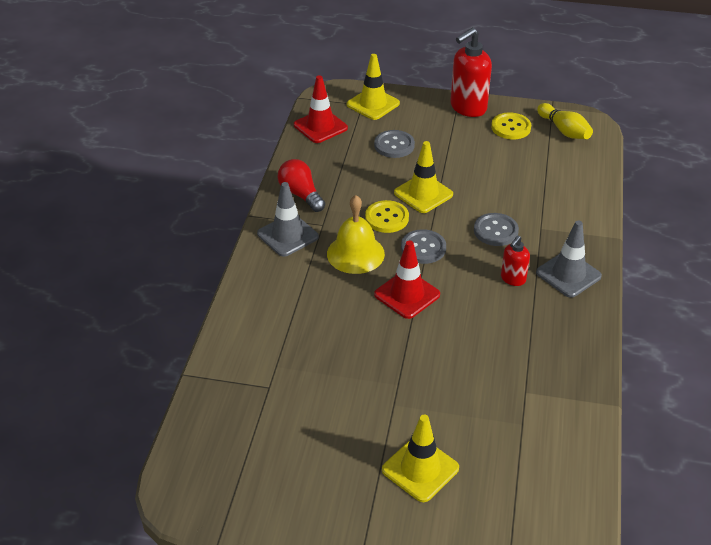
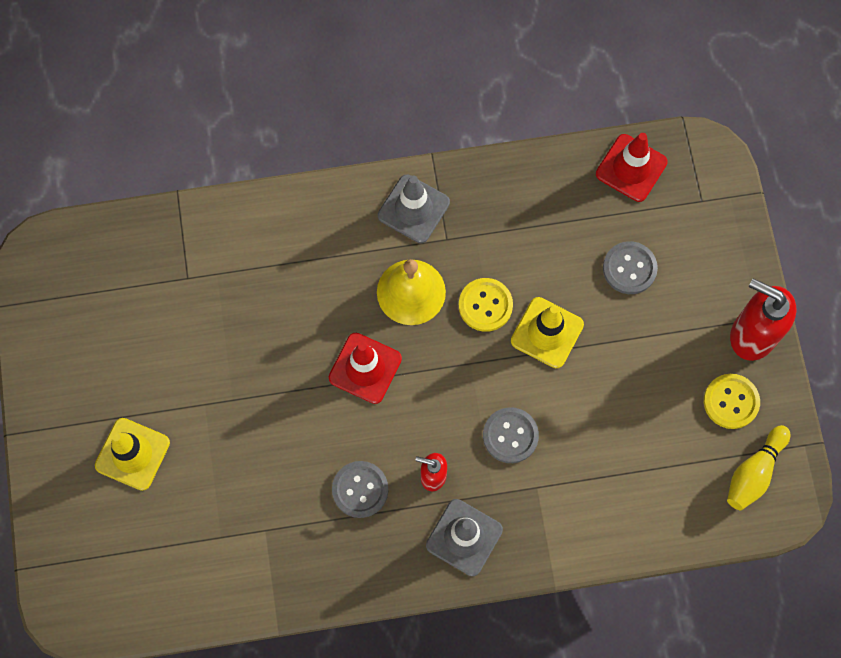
camera: 70 degrees right, 30 degrees up
(301, 194) = (490, 195): red light bulb -> none
(373, 104) = (707, 213): yellow traffic cone -> none
(423, 248) = (448, 362): grey button -> grey button (360, 489)

